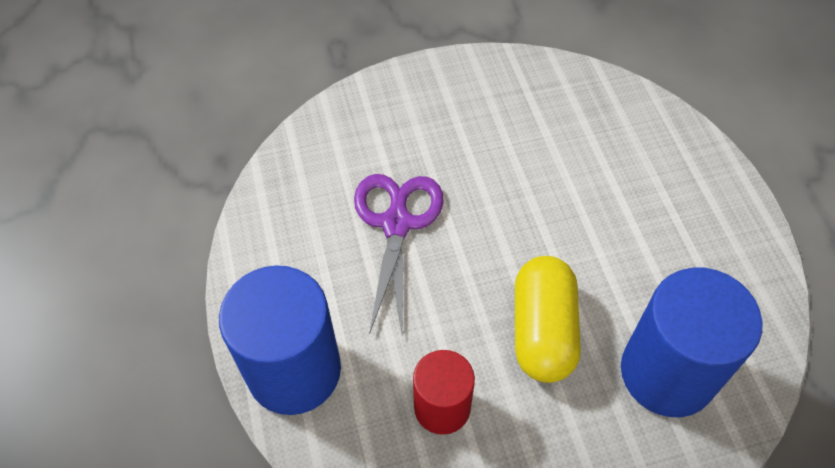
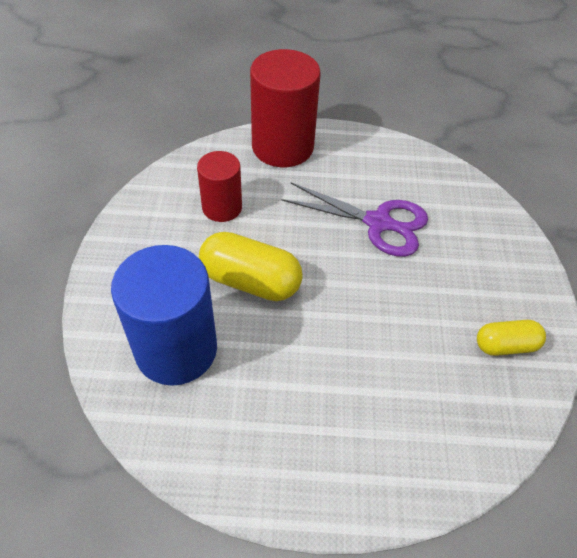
camera: 105 degrees right, 5 degrees down
(294, 370) = (282, 147): blue cylinder -> red cylinder
(511, 93) = (505, 345): none -> yellow capsule

